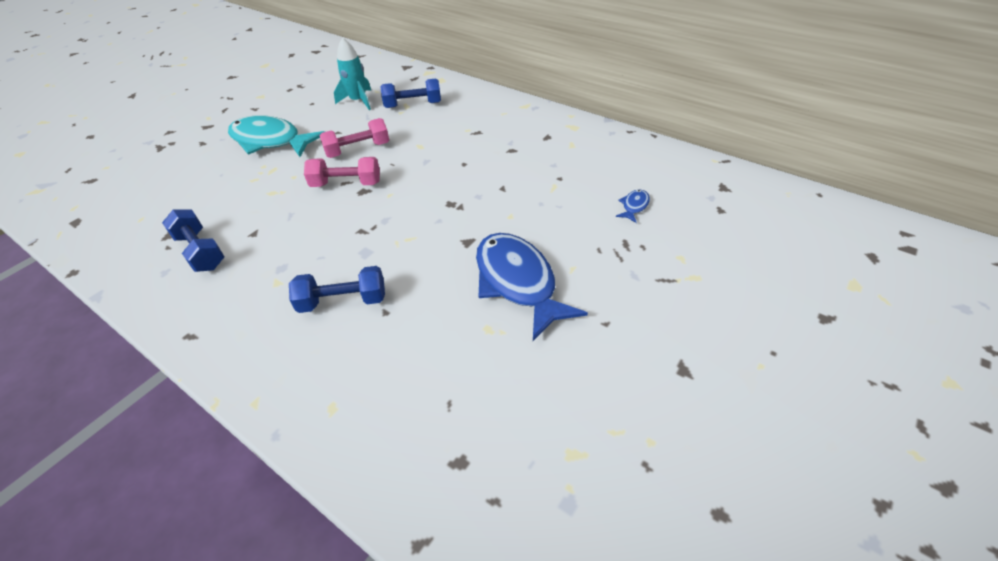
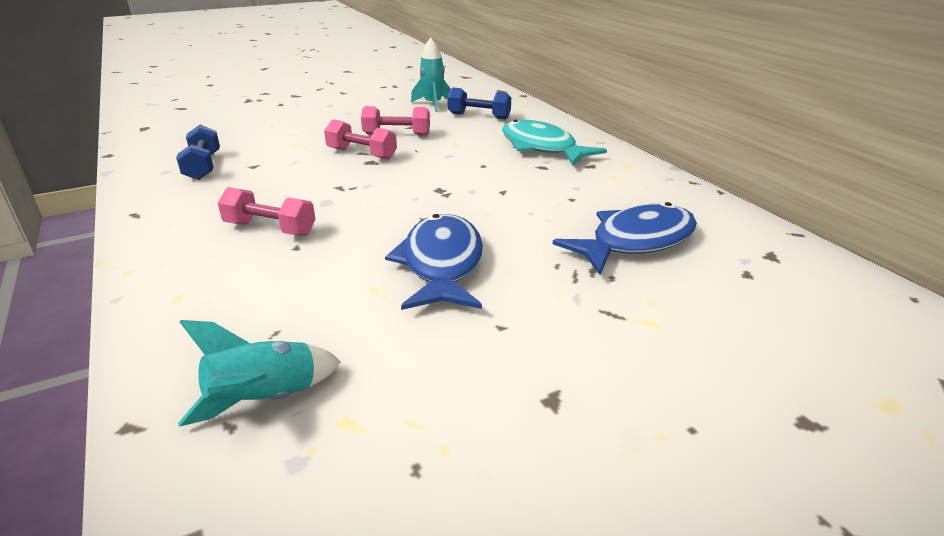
camera: 25 degrees right, 15 degrees down
(270, 141) = (332, 114): turquoise fish -> turquoise fish (541, 147)
(343, 301) = (270, 229): blue dumbbell -> pink dumbbell
(499, 466) = (265, 400): none -> turquoise rocket
(634, 206) = (635, 242): blue fish -> blue fish, size x2.45

